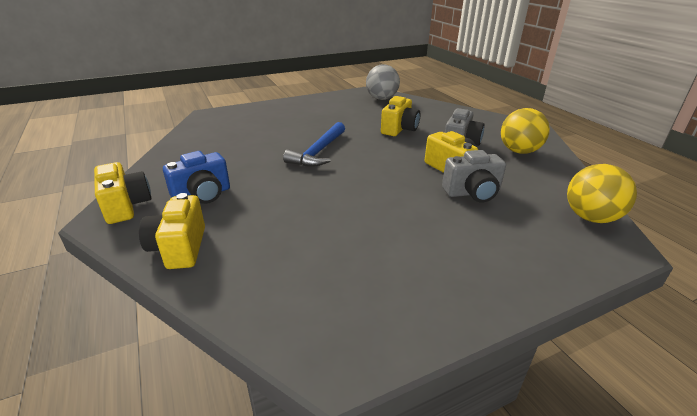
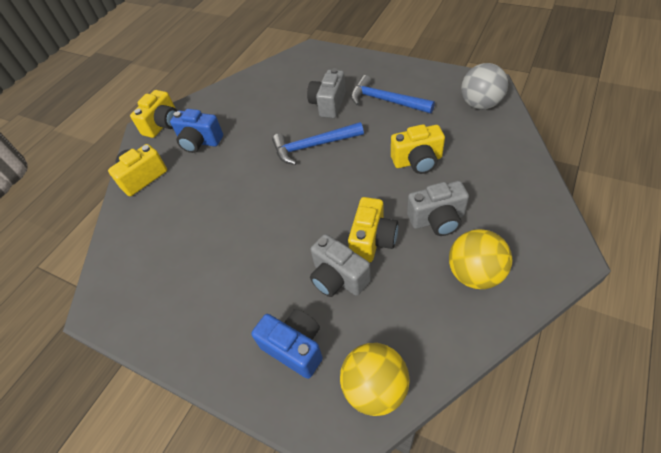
camera: 60 degrees right, 20 degrees up
(285, 131) = (328, 104): none -> grey camera
(323, 115) = (386, 100): none -> blue hammer
(526, 237) = (295, 347): none -> blue camera

